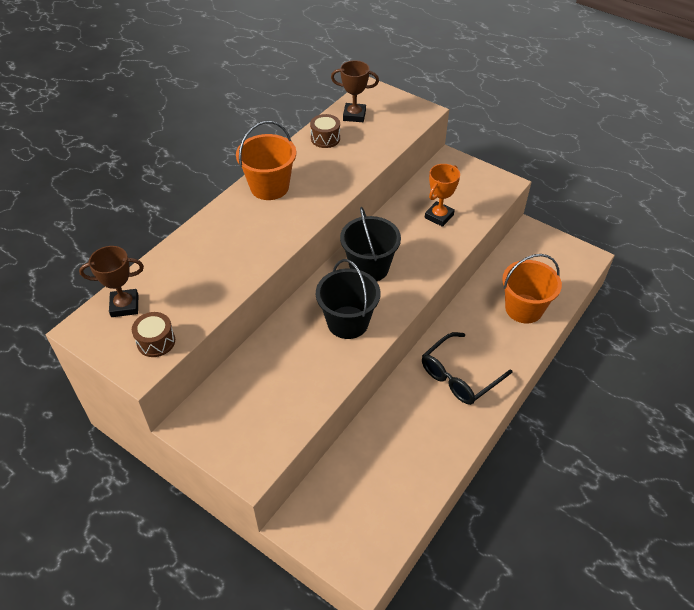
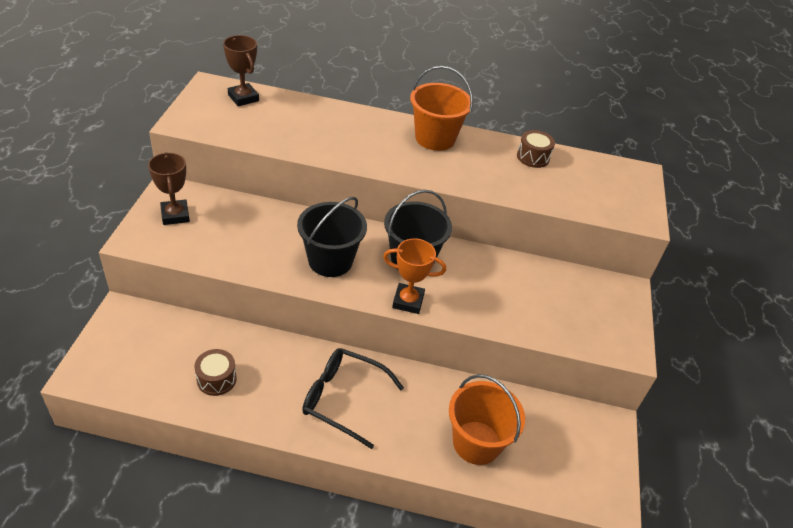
camera: 60 degrees right, 5 degrees down
(156, 341) = (212, 123): brown drum -> brown drum (216, 379)
(354, 115) = (587, 169): brown trophy -> brown trophy (175, 215)
(439, 216) = (526, 298): orange trophy -> orange trophy (408, 301)

